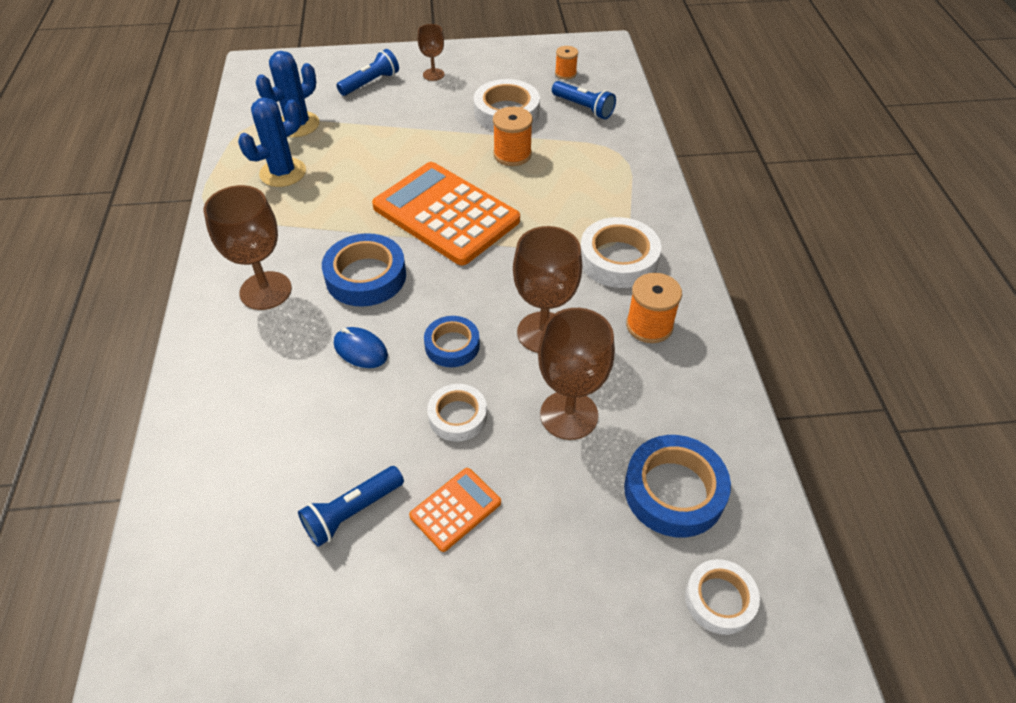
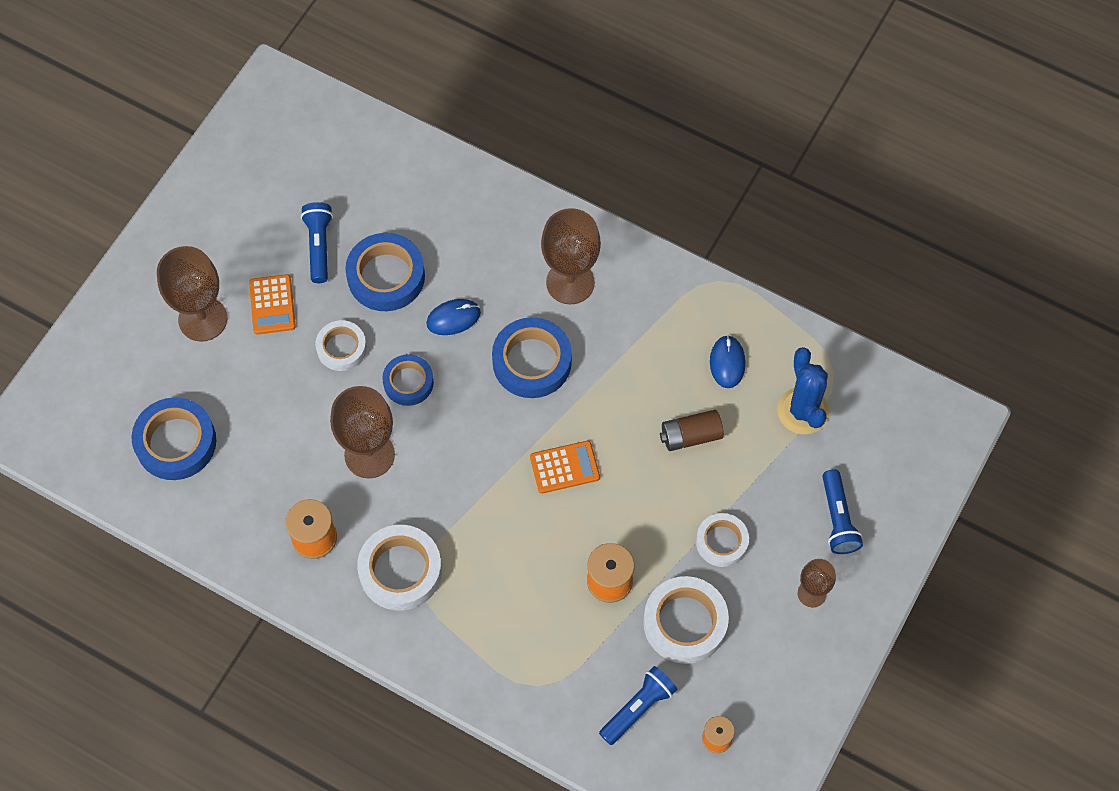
camera: 125 degrees right, 15 degrees up
(283, 173) = (727, 363): blue cactus -> blue mouse
(350, 428) = (386, 276): none -> blue tape
(362, 165) = (690, 436): none -> brown battery
(446, 214) = (564, 467): orange calculator -> orange calculator, size x0.45
(569, 415) = (284, 420): brown goblet -> brown goblet (203, 319)
(583, 108) = (638, 708): blue flashlight -> blue flashlight turned 150 degrees clockwise
(719, 599) = (94, 411): white tape -> white tape (721, 542)

